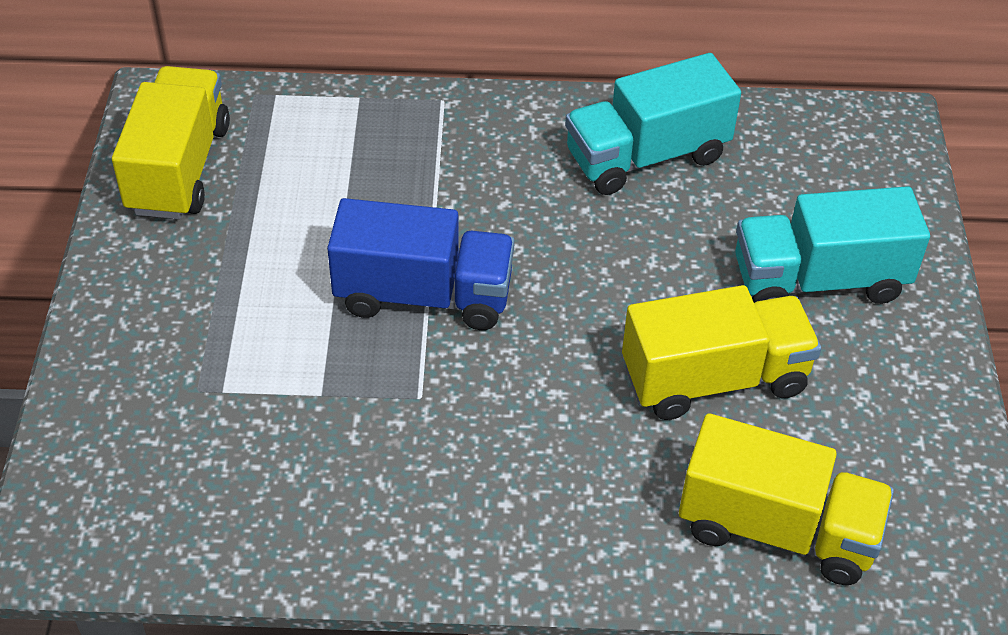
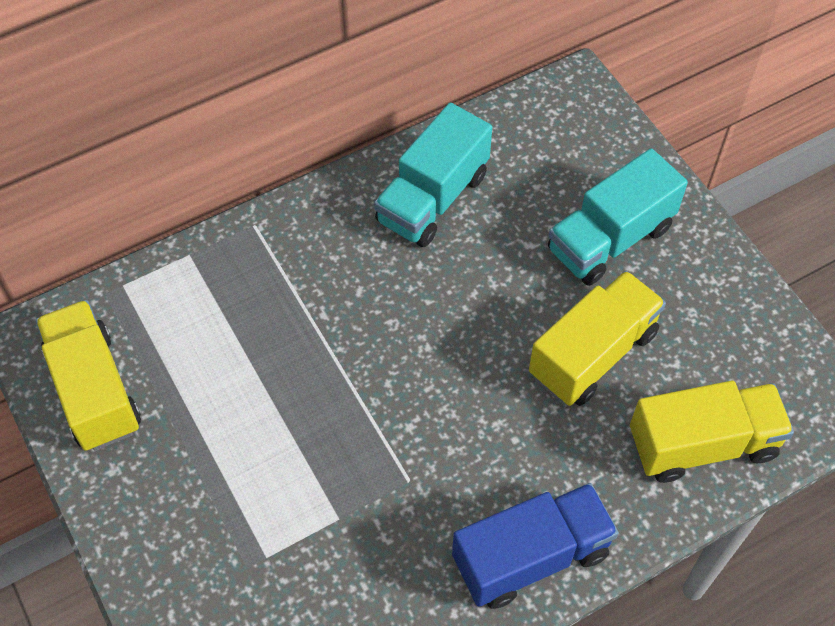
camera: 30 degrees left, 10 degrees up
(423, 295) = (355, 397): blue truck -> blue truck (531, 556)

